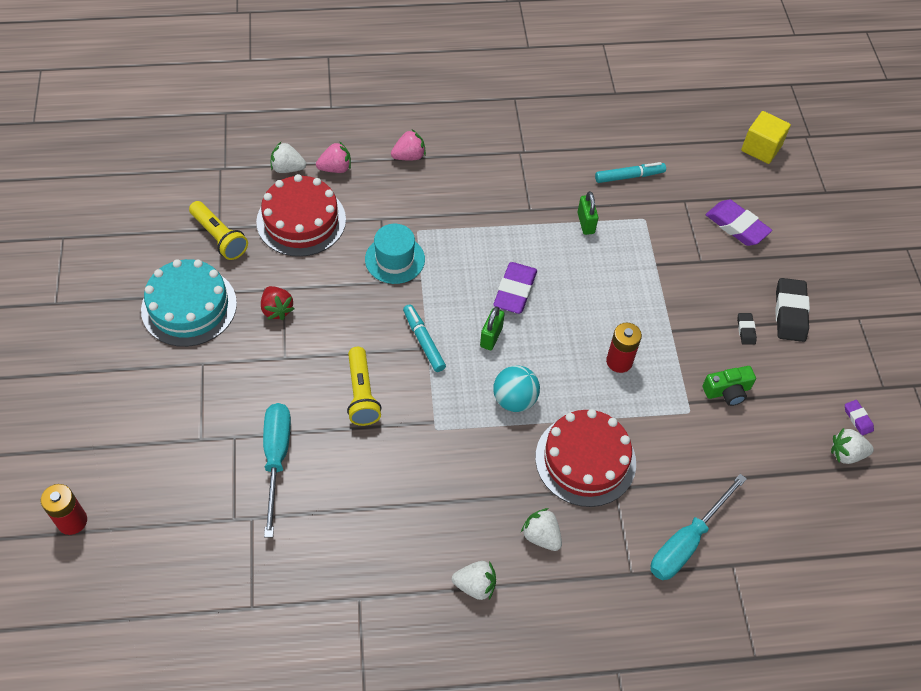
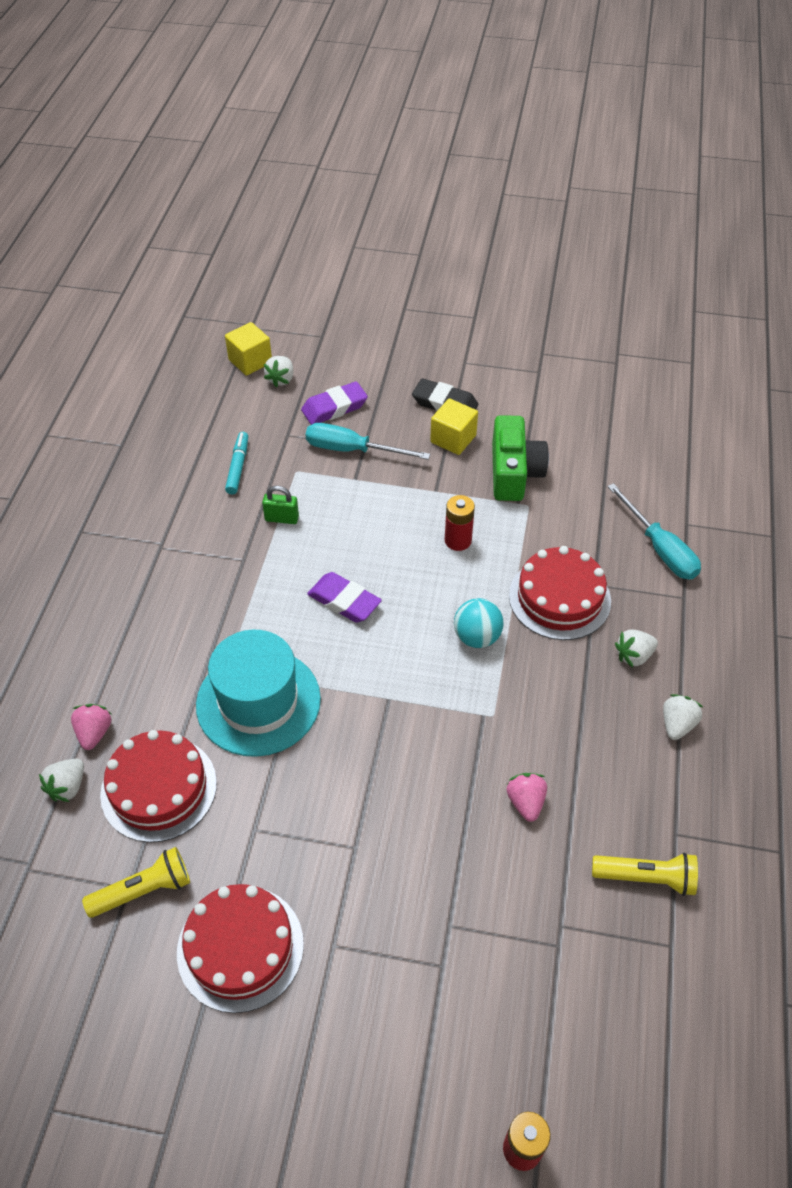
camera: 70 degrees left, 5 degrees down
(189, 306) = (240, 948): turquoise cake -> red cake
(276, 459) = (491, 883): turquoise screwdriver -> turquoise screwdriver (352, 450)
(277, 309) = (283, 842): red strawberry -> none
(362, 394) = (429, 776): yellow flashlight -> yellow flashlight (646, 878)
(395, 259) = (258, 702): turquoise hat -> turquoise hat, size x1.72
(409, 156) = (114, 652): pink strawberry -> pink strawberry (525, 802)
(423, 341) = (379, 700): turquoise marker -> none
(491, 337) = (394, 637): green padlock -> none
(727, 391) = (514, 472): green camera -> green camera, size x1.79
(746, 330) = (453, 439): black eraser -> yellow cube
(846, 454) = (596, 416): white strawberry -> white strawberry (281, 379)
(858, 419) = (565, 398): purple eraser -> none

